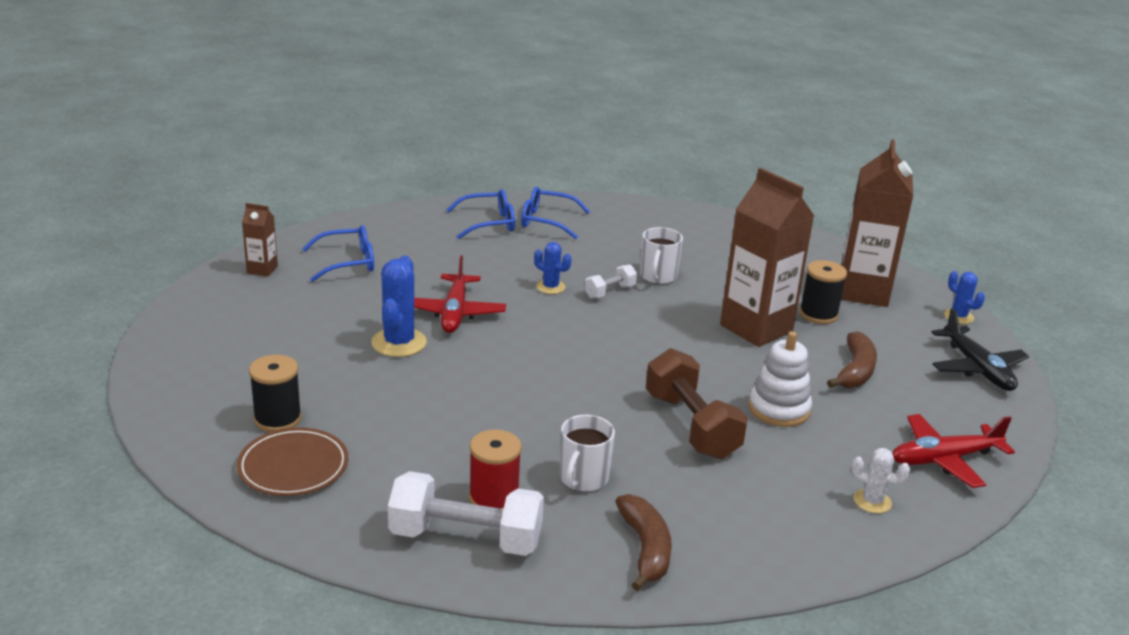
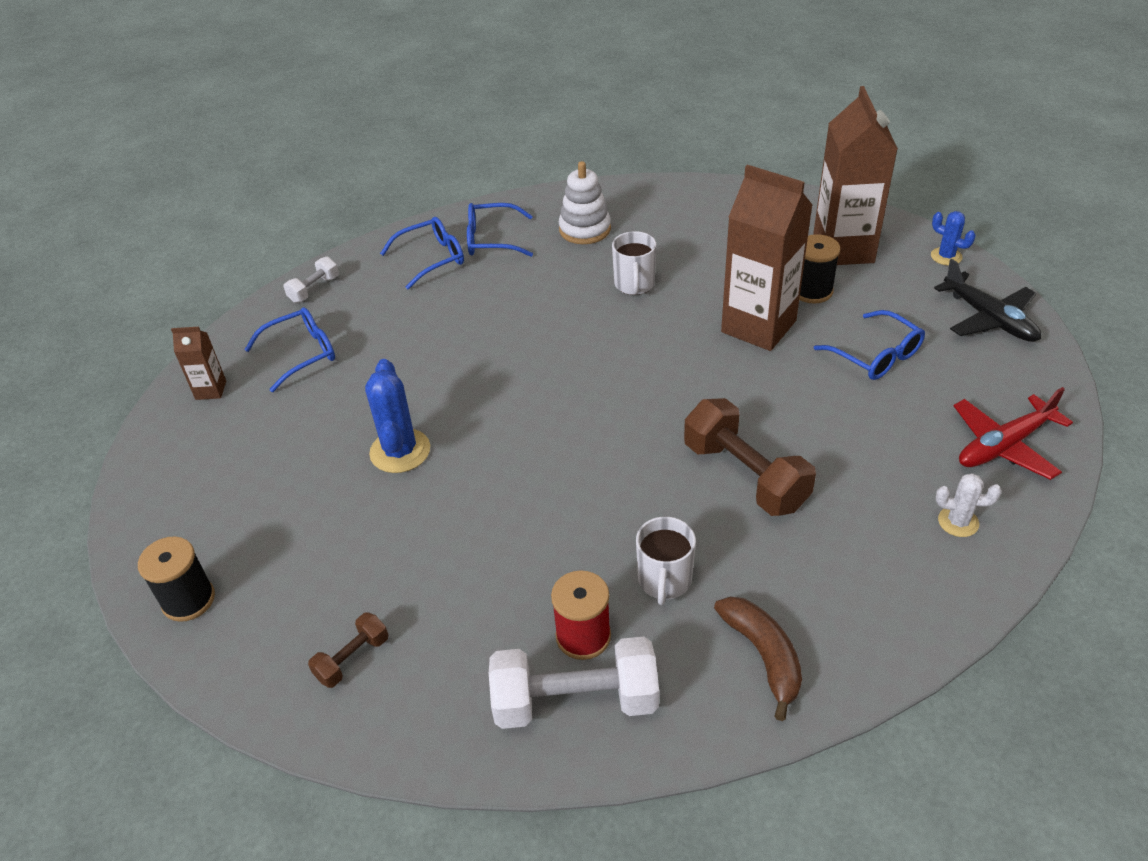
camera: 10 degrees left, 15 degrees up
(277, 419) = (309, 597): black spool -> black spool (188, 600)
(293, 466) = (352, 659): brown plate -> brown dumbbell
(455, 313) = (444, 392): red plane -> none
(550, 287) = (530, 329): blue cactus -> none
(610, 292) = (594, 318): white dumbbell -> white dumbbell (314, 289)
(779, 409) = (822, 428): white stacking toy -> white stacking toy (585, 229)
(855, 371) = (876, 356): brown banana -> blue glasses

